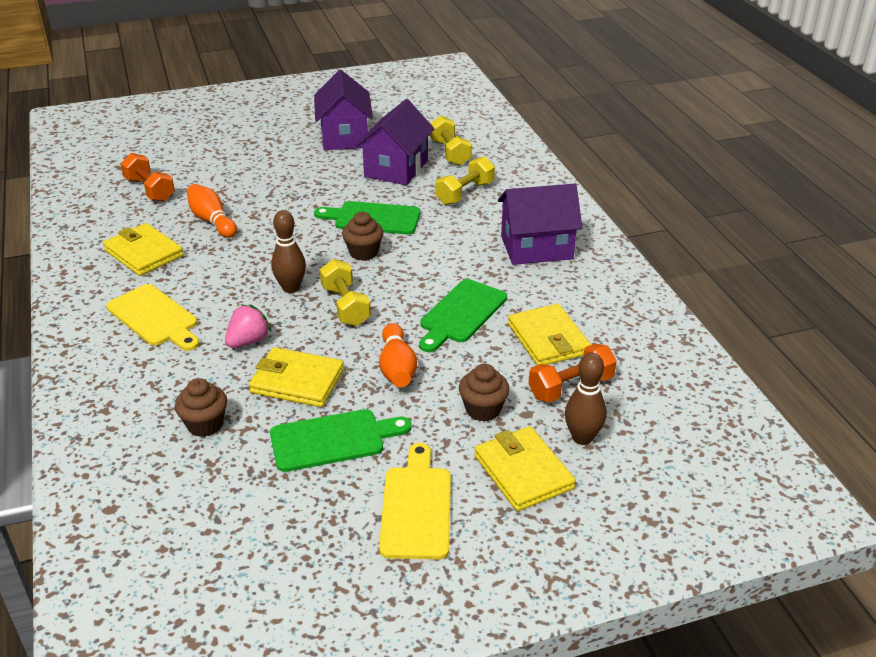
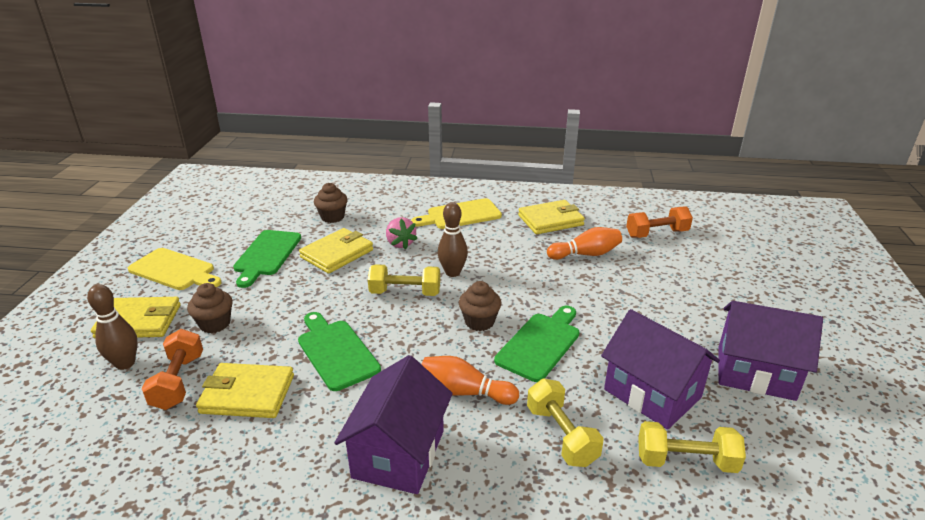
camera: 115 degrees right, 5 degrees down
(397, 368) = (304, 297): orange bowling pin -> orange bowling pin (464, 392)

